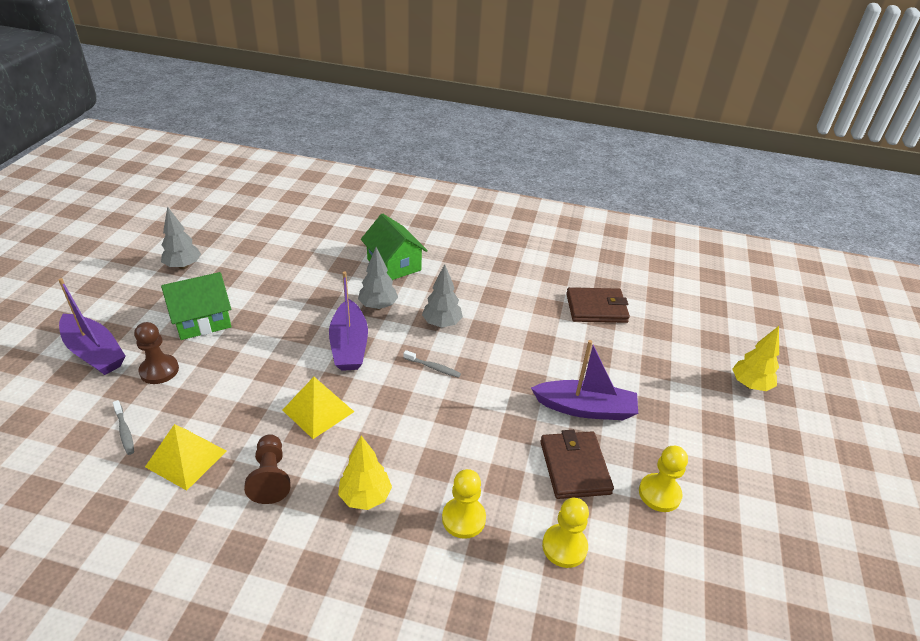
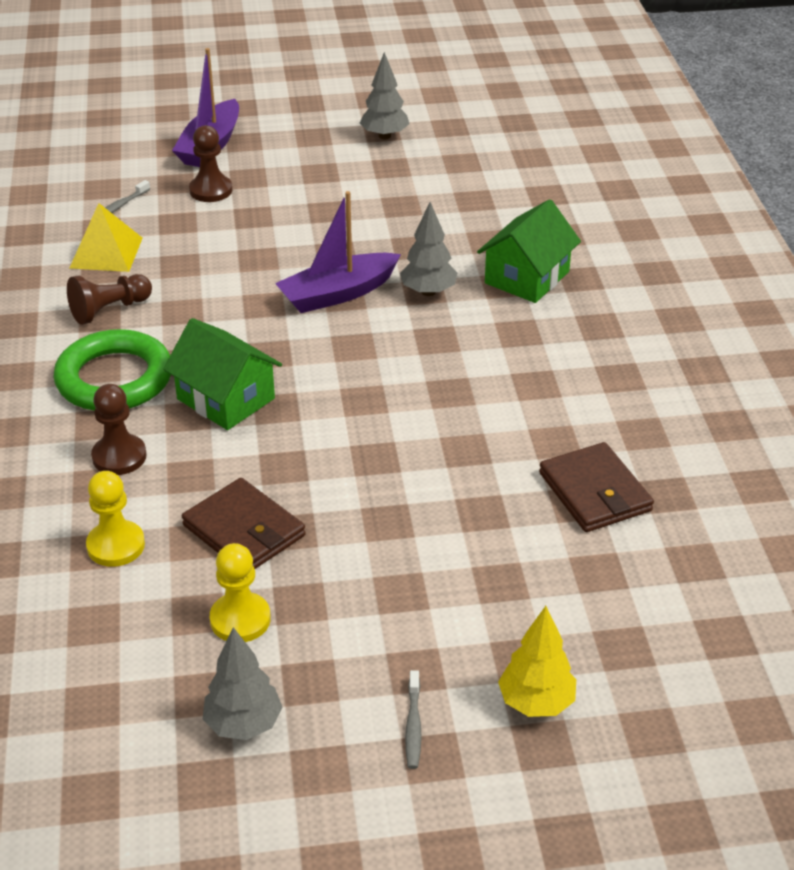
camera: 70 degrees right, 0 degrees up
(202, 320) = (304, 184): green house -> green house (225, 399)
(318, 410) = (217, 307): yellow pyramid -> none
(365, 497) = (114, 379): yellow tree -> green ring
(433, 367) = (345, 369): grey toothbrush -> grey toothbrush (413, 726)
(442, 323) = (435, 352): grey tree -> grey tree (243, 724)
(463, 518) = (119, 457): yellow pawn -> brown pawn
(574, 467) = (244, 530): brown wallet -> brown wallet turned 75 degrees clockwise
(585, 408) = (358, 521): purple boat -> none

